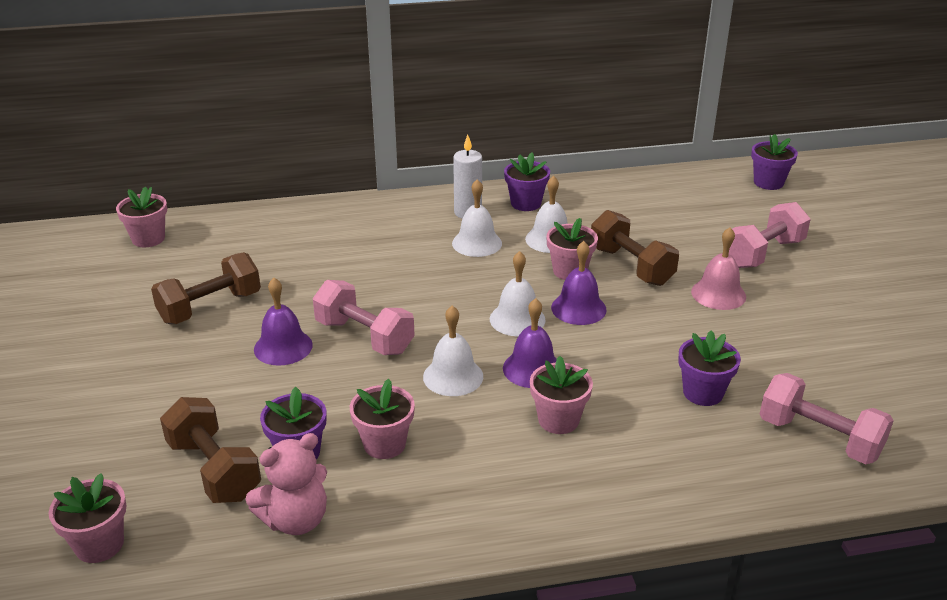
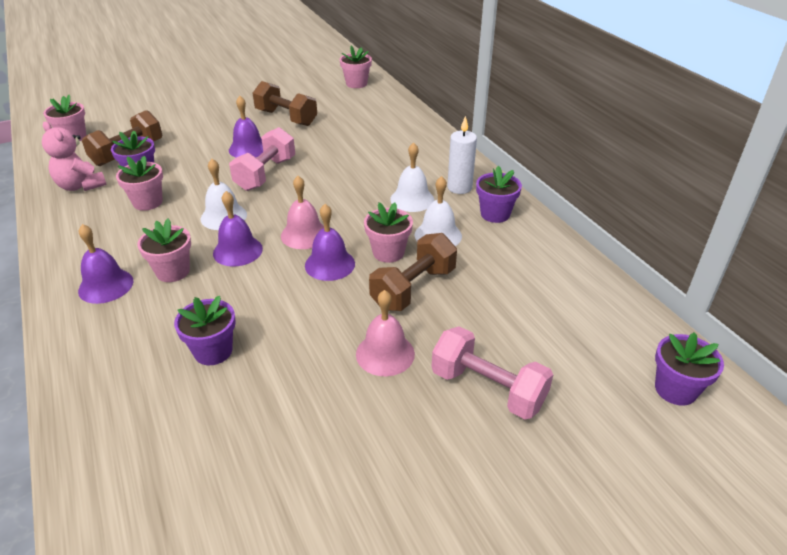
camera: 75 degrees right, 5 degrees up
(517, 319) = (304, 234): white bell -> pink bell
(571, 477) = (106, 286): none -> purple bell
(819, 438) = (145, 440): pink dumbbell -> none

